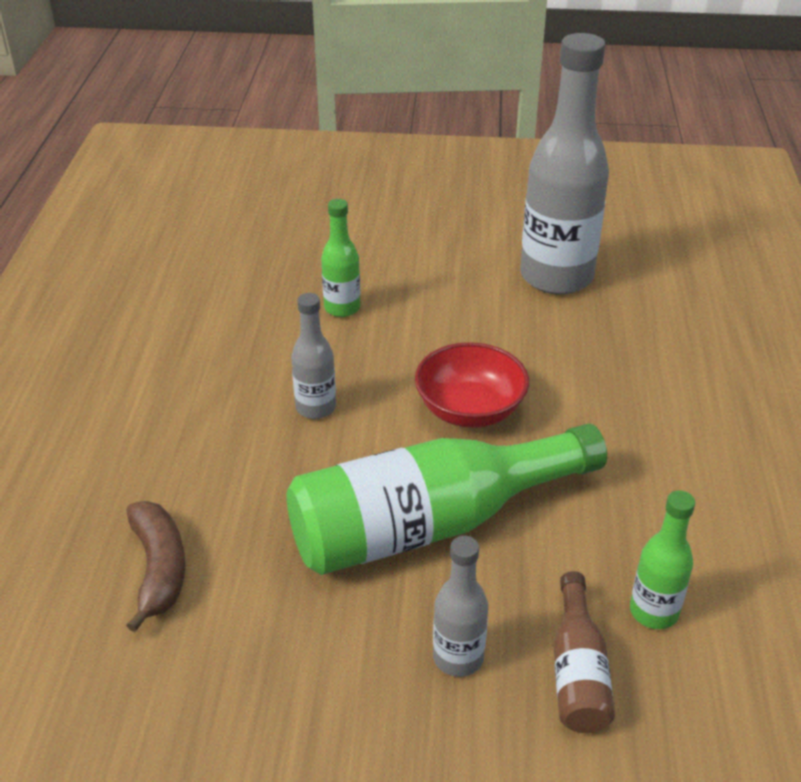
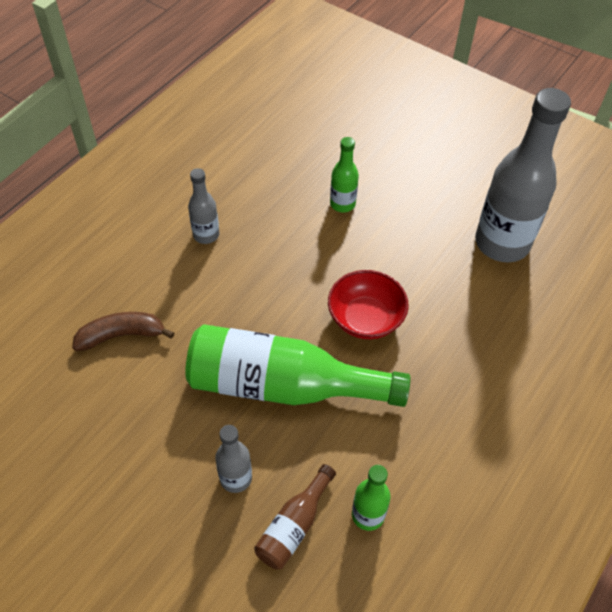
camera: 30 degrees right, 15 degrees up
(159, 569) = (122, 335): brown banana -> brown banana turned 120 degrees counterclockwise
(316, 407) = (275, 271): grey bottle -> grey bottle (206, 235)

